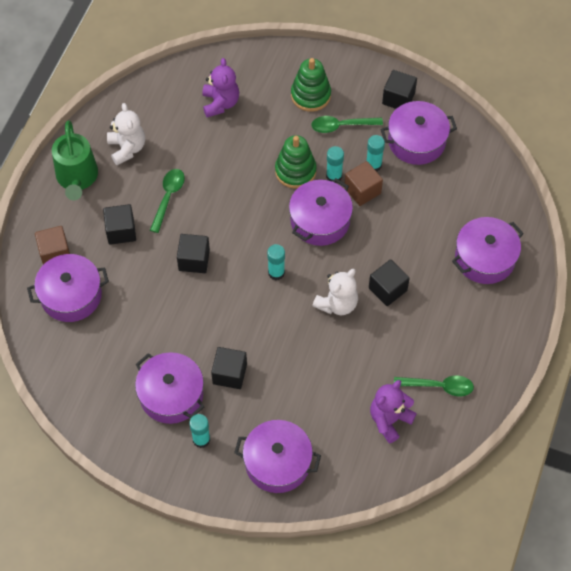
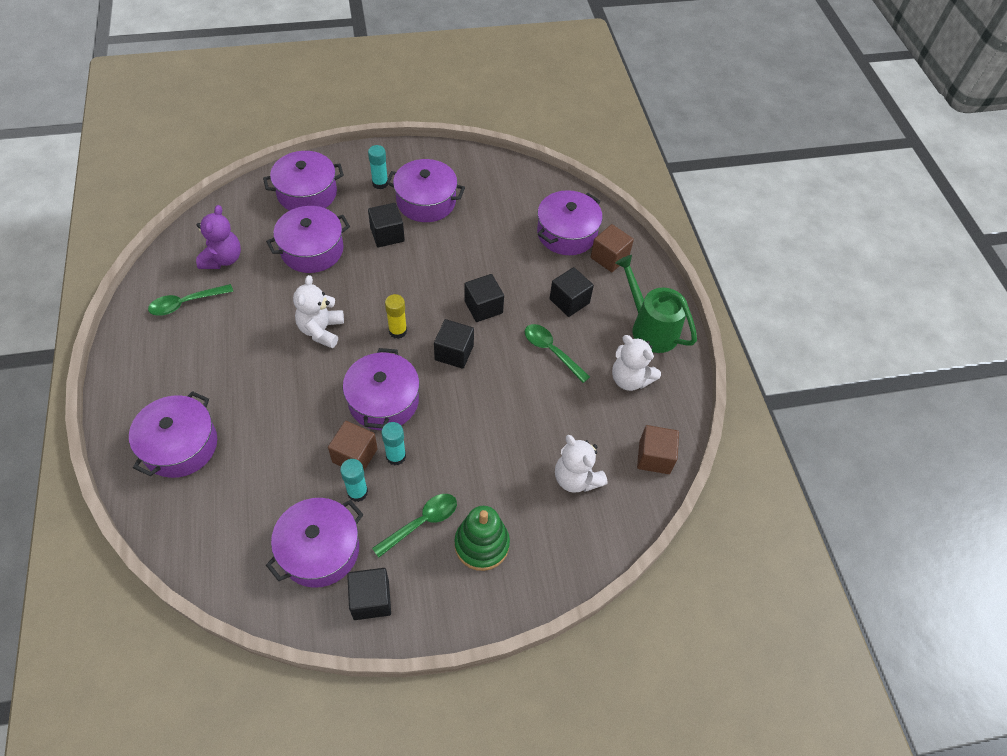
camera: 145 degrees right, 5 degrees down
(157, 90) = (654, 457): none -> brown cube
(168, 197) = (551, 351): green spoon -> green spoon turned 150 degrees clockwise
(220, 103) = (576, 478): purple teddy bear -> white teddy bear
(276, 273) = (398, 331): turquoise glue stick -> yellow glue stick
(295, 171) = (441, 441): green stacking toy -> none
(305, 390) = (312, 250): none -> purple pot
(387, 289) = (276, 366): black cube -> black cube (454, 352)

